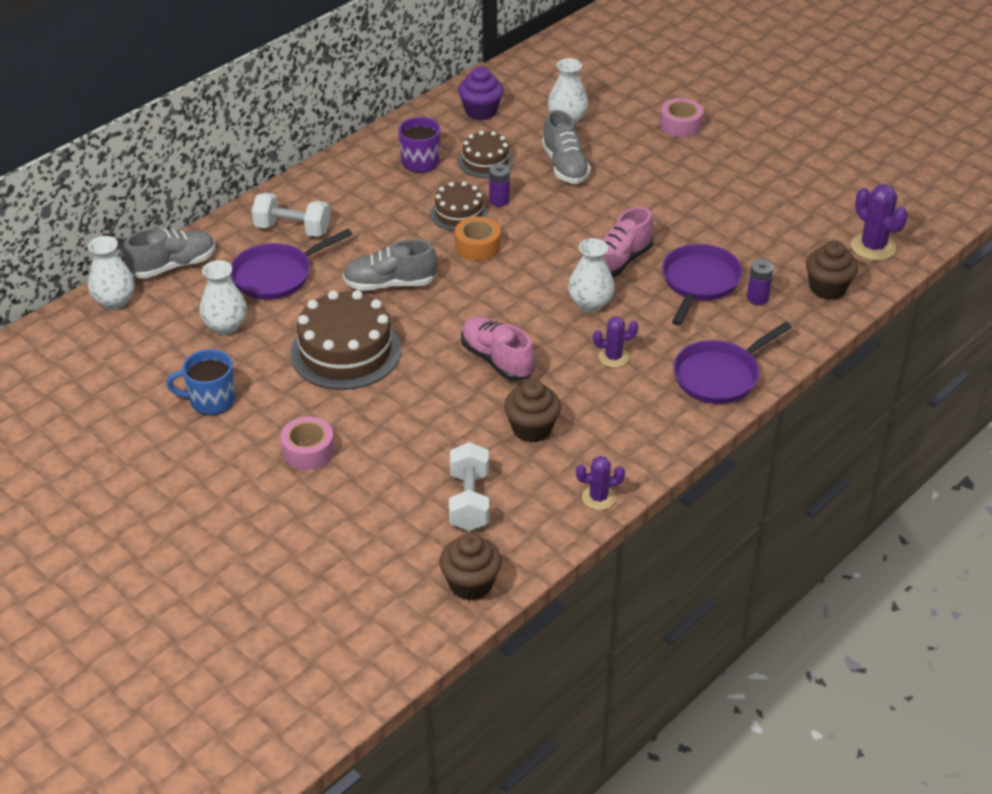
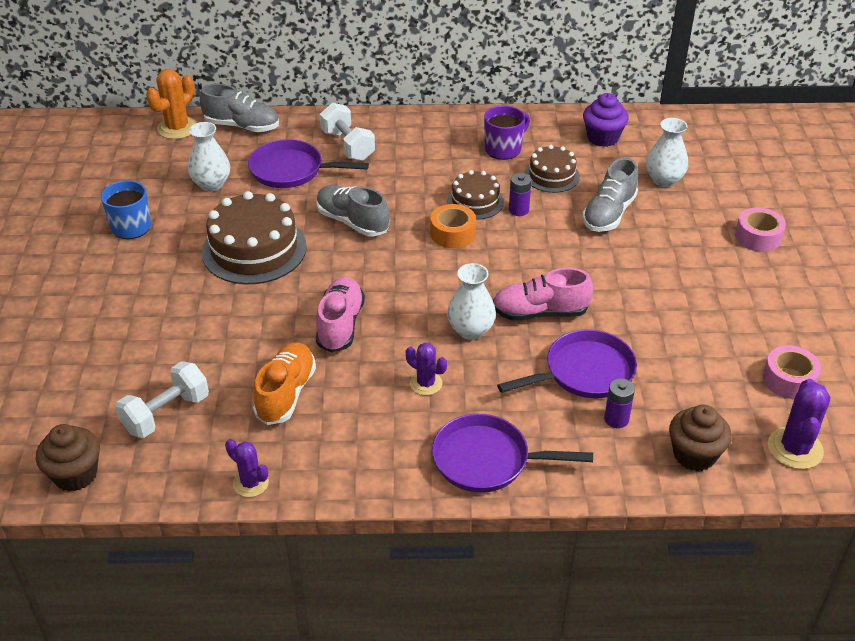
camera: 45 degrees right, 0 degrees up
(114, 301) = (177, 128): white vase -> orange cactus
(308, 451) = (130, 300): pink tape -> pink tape (789, 379)
(532, 429) = (286, 393): brown cupcake -> orange shoe

